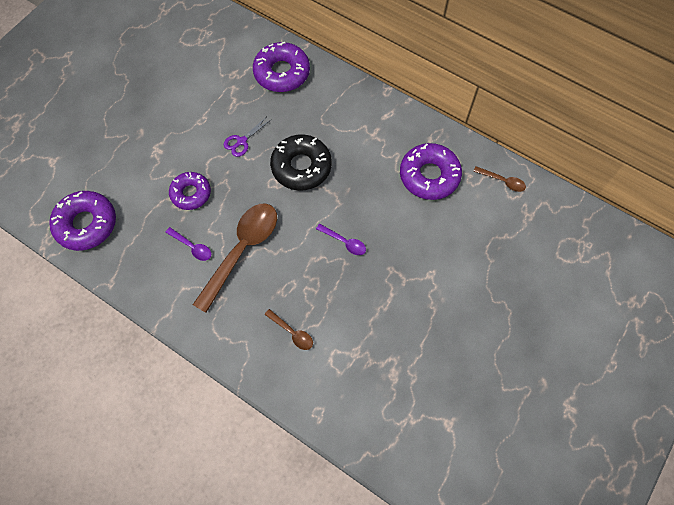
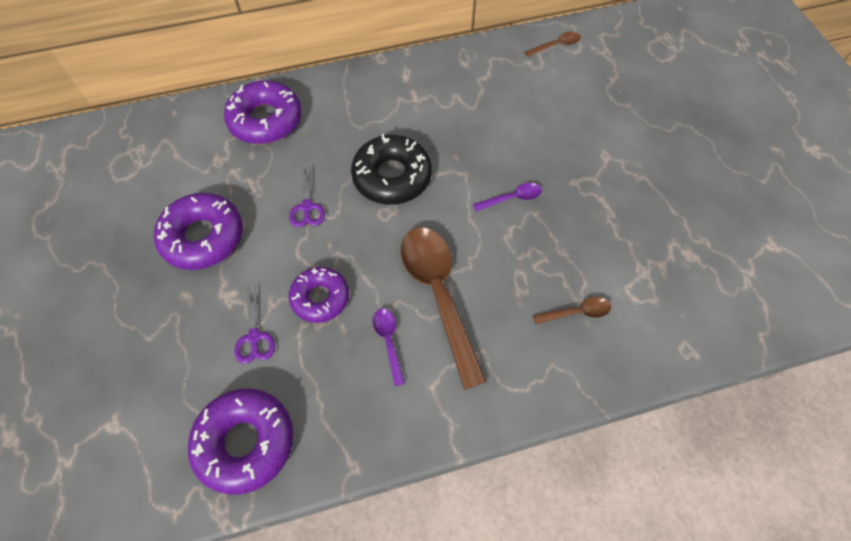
camera: 50 degrees left, 5 degrees down
(143, 182) = (254, 337): none -> purple scissors
(192, 247) = (388, 341): purple spoon -> purple spoon turned 90 degrees counterclockwise
(429, 176) = (502, 89): purple donut -> purple donut (203, 237)

